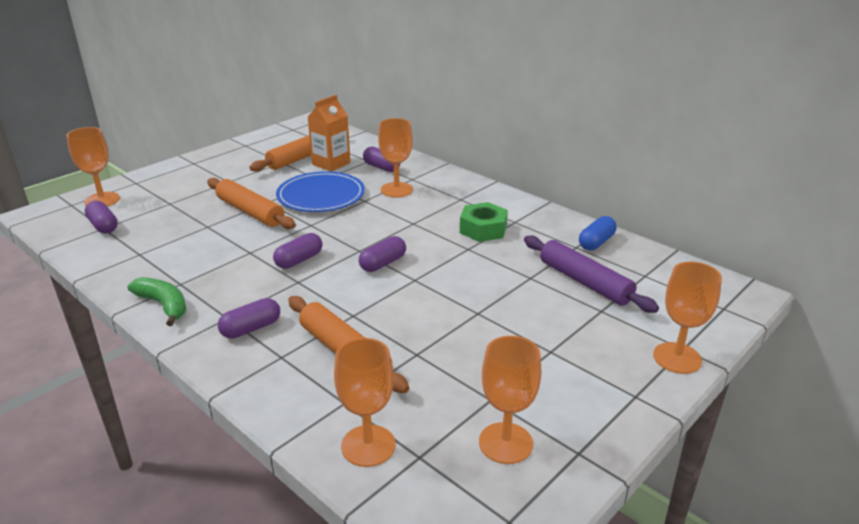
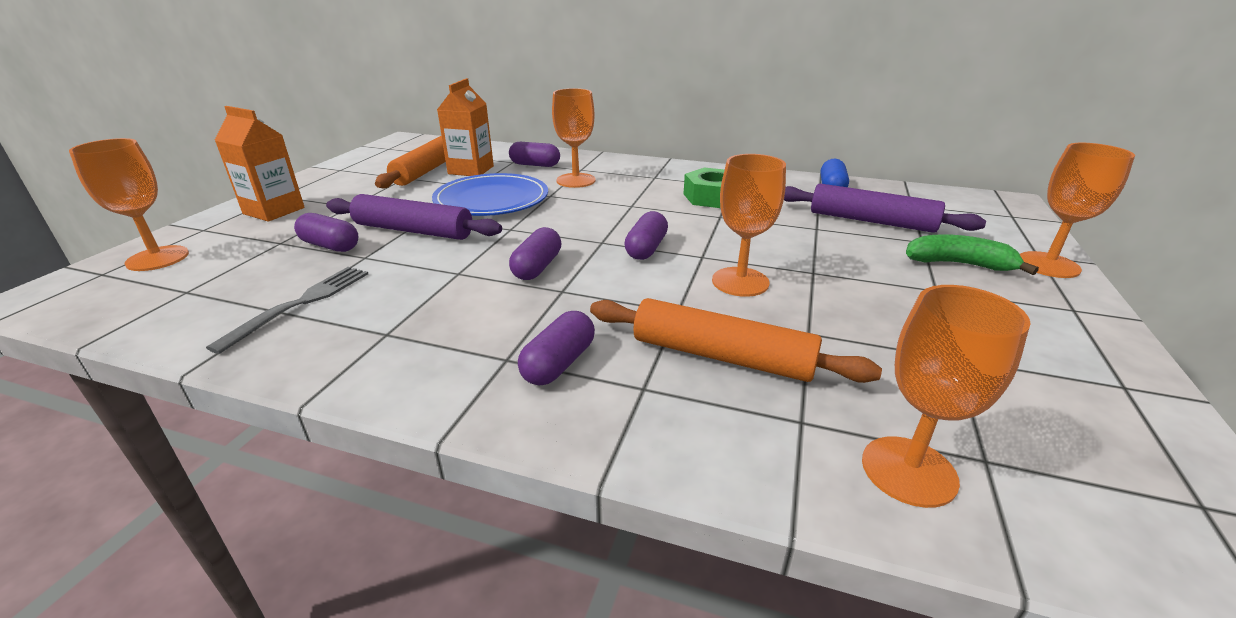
camera: 25 degrees left, 0 degrees up
(103, 226) = (184, 289): purple capsule -> purple capsule (330, 246)
(152, 252) = (300, 304): none -> grey fork
(164, 305) = (384, 369): green banana -> green banana (958, 264)
(182, 176) = (274, 211): none -> orange carton
(250, 212) = (413, 230): orange rolling pin -> purple rolling pin
(505, 443) = (1046, 403): orange goblet -> orange goblet (740, 282)

